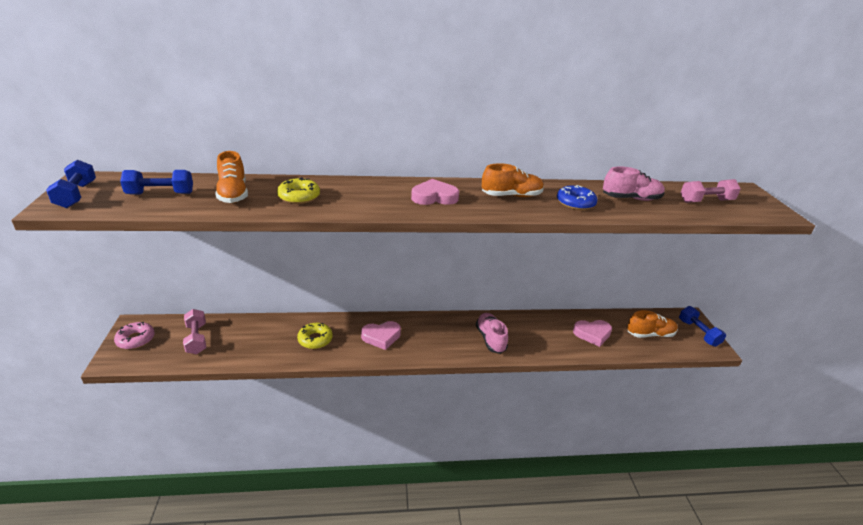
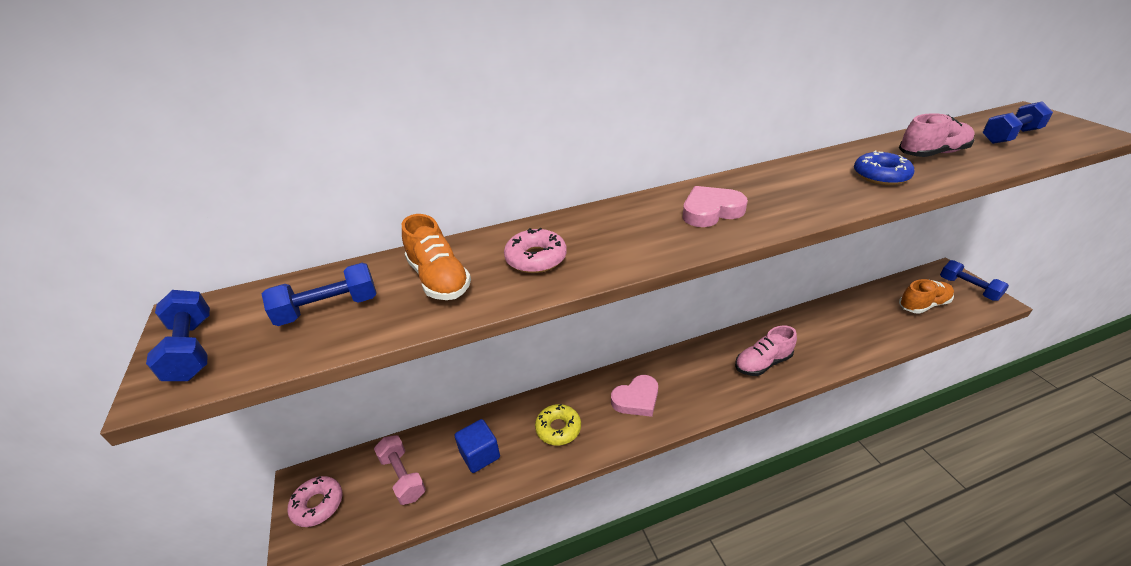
camera: 10 degrees left, 5 degrees up
(253, 340) = (480, 455): none -> blue cube
(299, 196) = (536, 258): yellow donut -> pink donut
(490, 339) = (762, 363): pink shoe -> pink shoe turned 90 degrees counterclockwise
(511, 196) = (799, 185): orange shoe -> none
(592, 334) = (865, 322): pink heart -> none
(706, 201) = (1010, 136): pink dumbbell -> blue dumbbell

